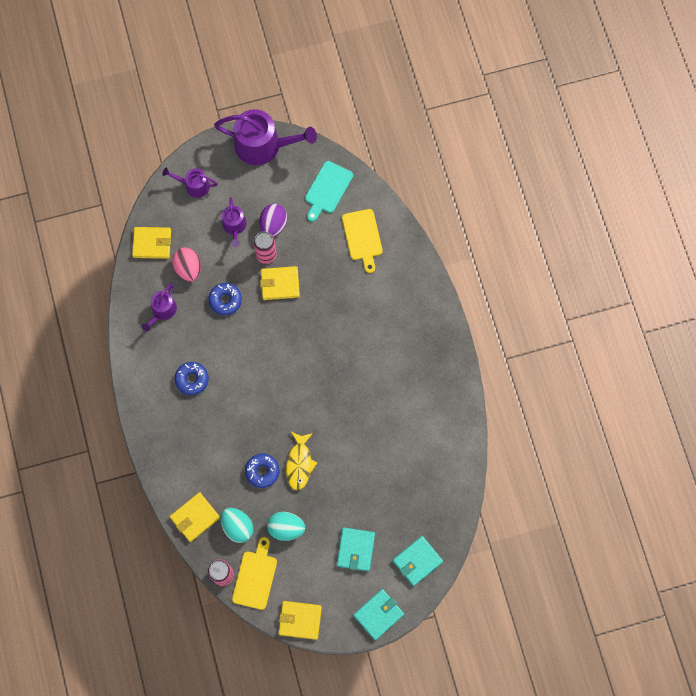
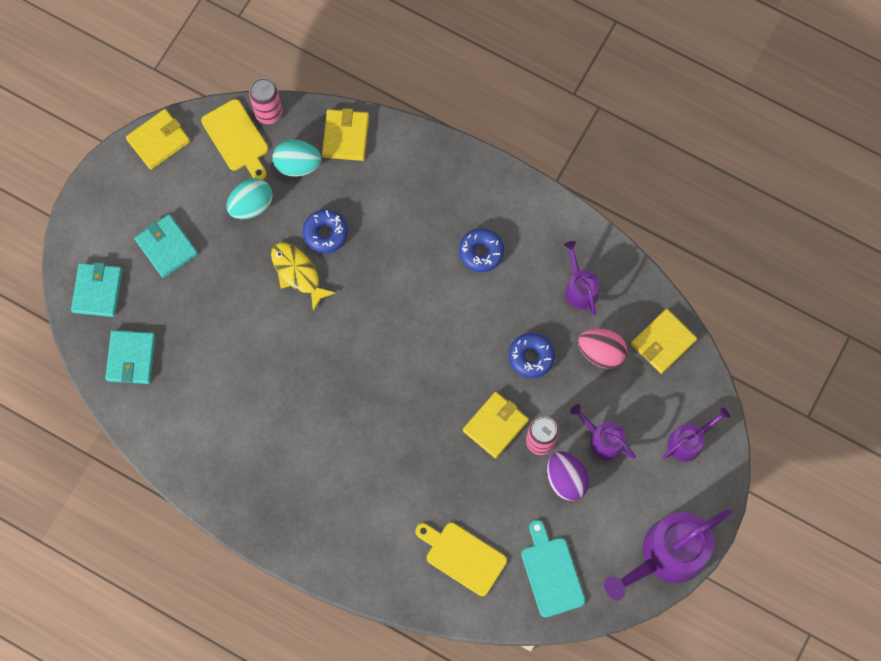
camera: 135 degrees right, 0 degrees up
(378, 614) = (90, 211): turquoise wallet -> turquoise wallet (131, 358)

